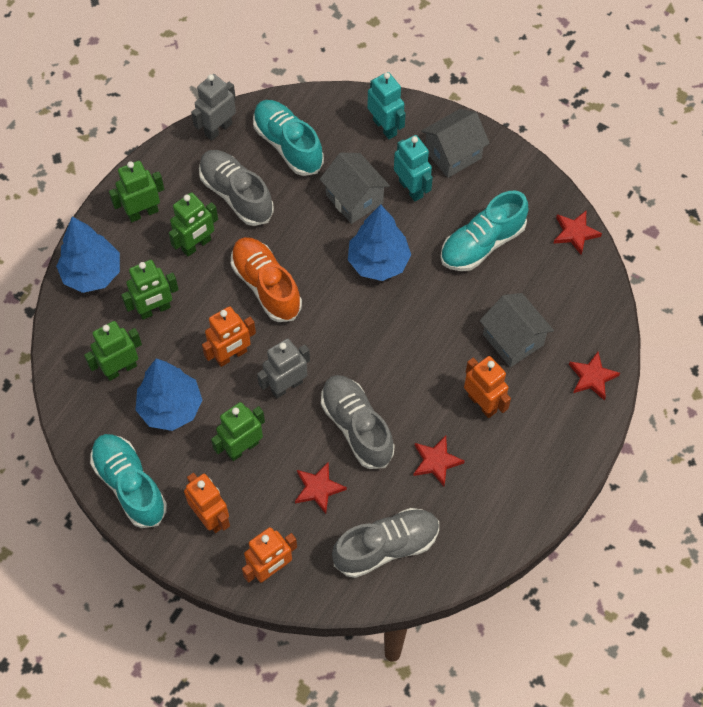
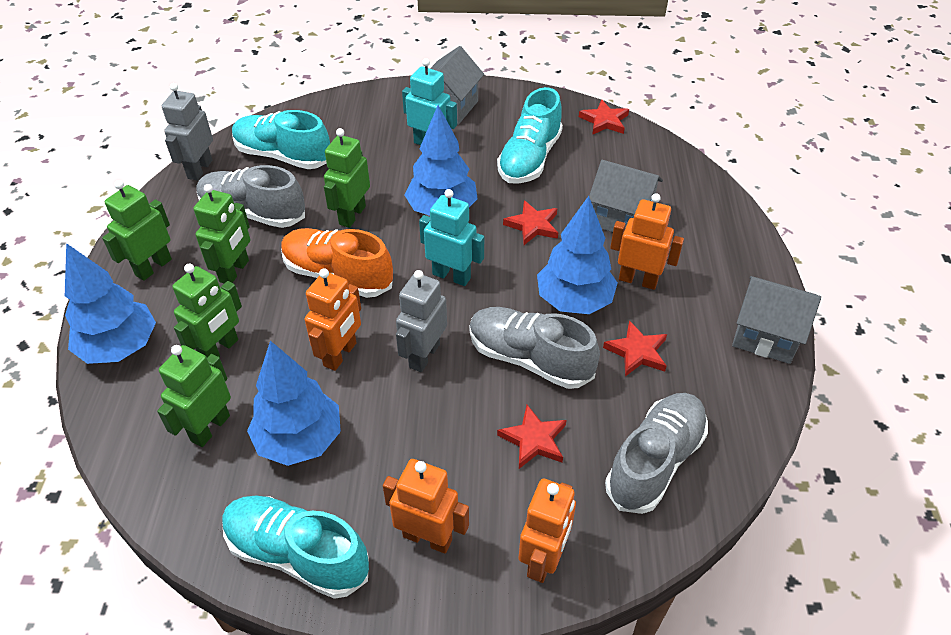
camera: 30 degrees left, 15 degrees down
(242, 448) = (415, 441): green robot -> green robot (352, 215)
(354, 199) = (380, 171): grey house -> grey house (765, 336)
(385, 127) = (371, 111): turquoise robot -> turquoise robot (451, 276)
(421, 396) = (574, 301): none -> blue tree
(592, 377) = (717, 216): red star -> red star (533, 225)

